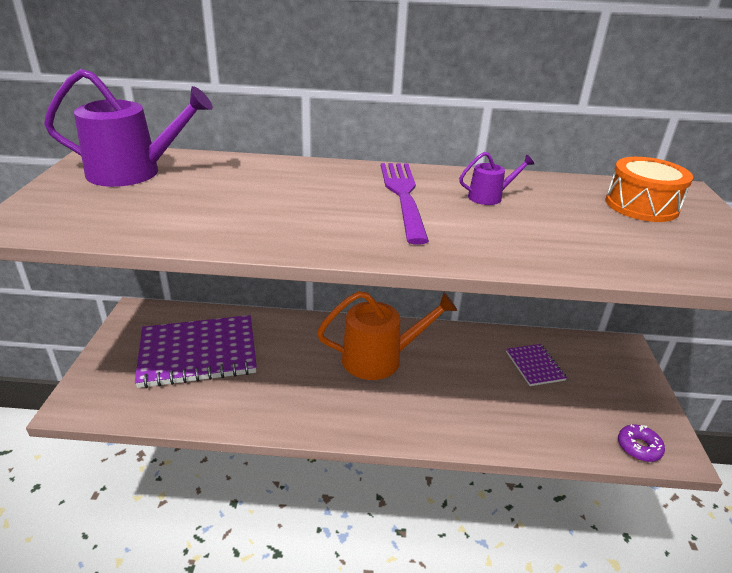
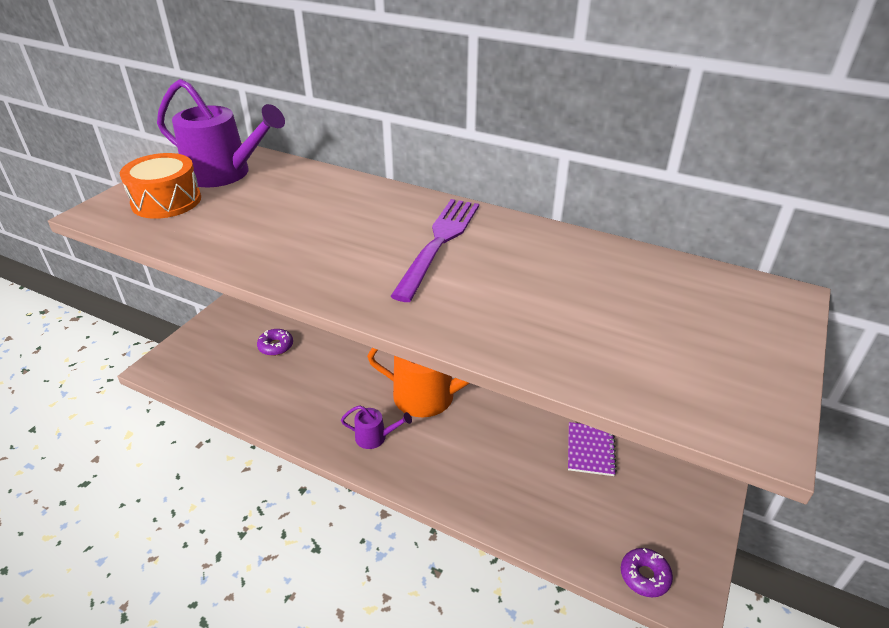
camera: 25 degrees right, 5 degrees up
(198, 353) = (276, 346): purple notebook -> purple donut
(489, 197) = (529, 260): purple watering can -> purple watering can (375, 437)
(641, 205) = (701, 306): orange drum -> orange drum (166, 201)

